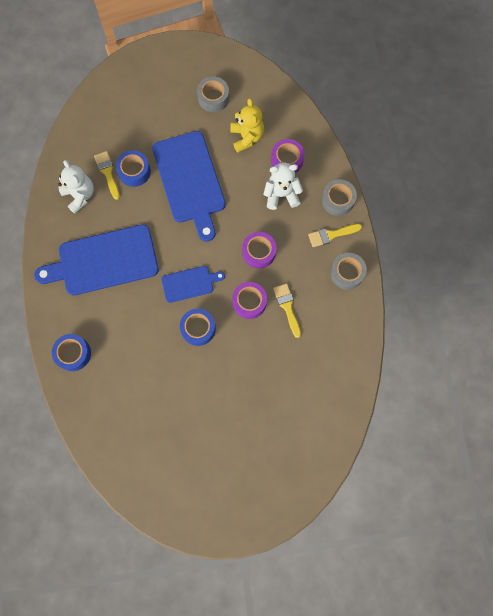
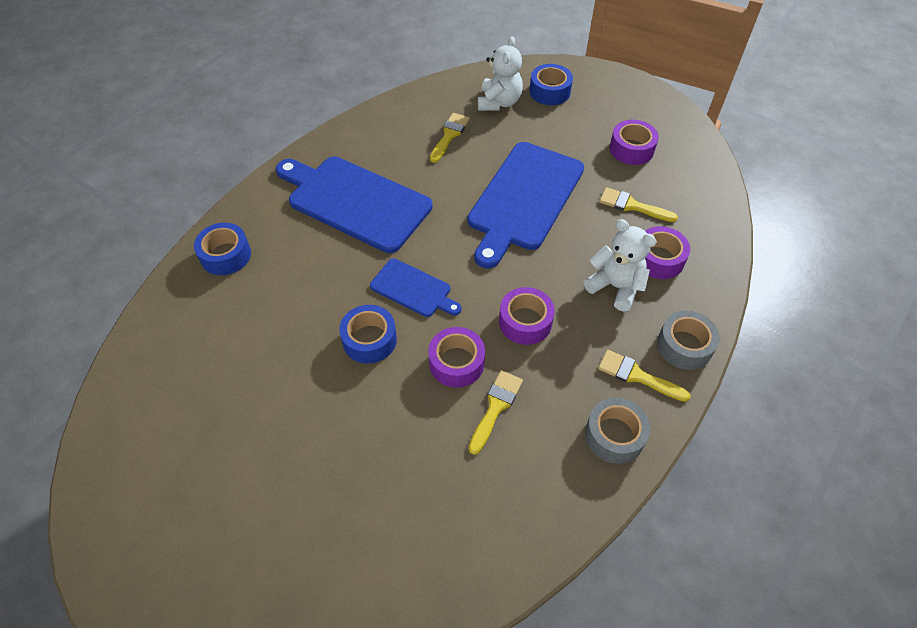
camera: 45 degrees right, 20 degrees down
(80, 195) = (401, 134): white teddy bear -> white teddy bear (499, 102)
(134, 171) = (476, 152): blue tape -> blue tape (549, 91)
(213, 98) = (631, 149): grey tape -> purple tape
(247, 137) = (632, 206): yellow teddy bear -> yellow brush

